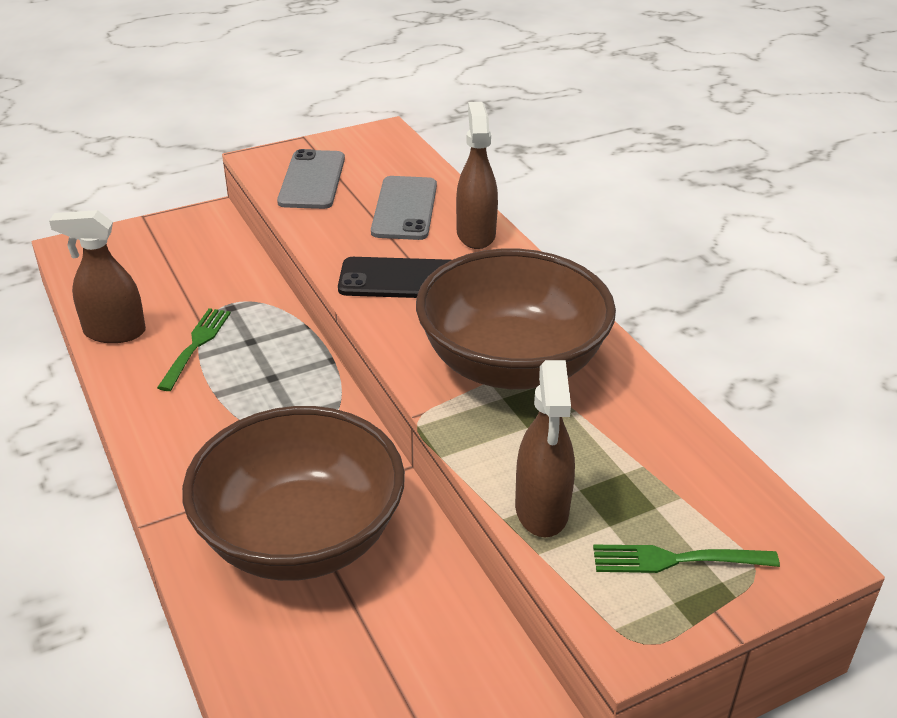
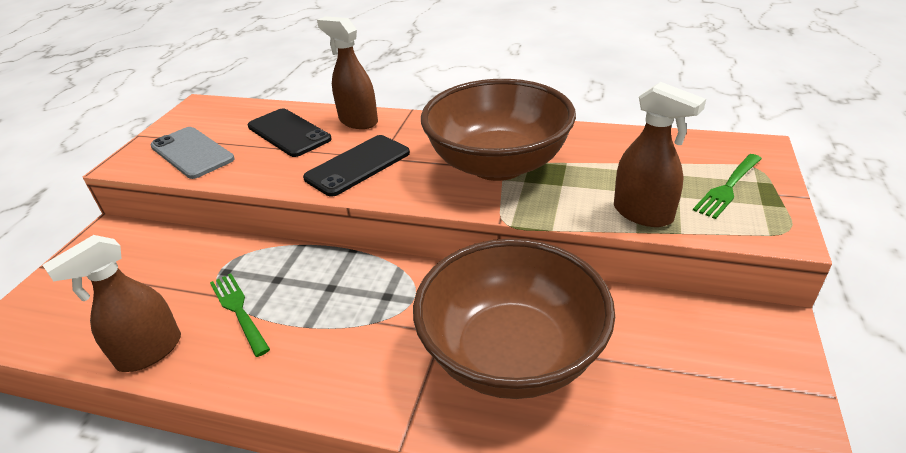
camera: 45 degrees left, 0 degrees up
(404, 208) = (289, 133): grey phone -> black phone

